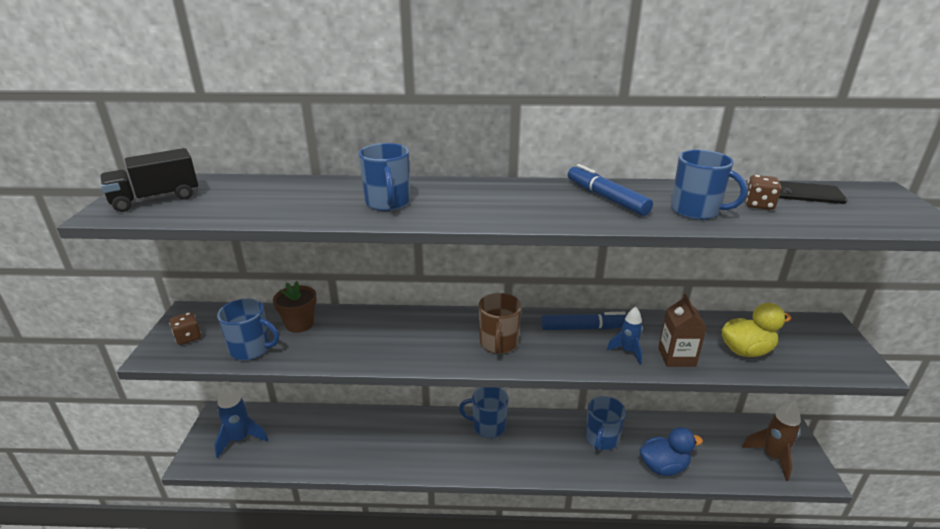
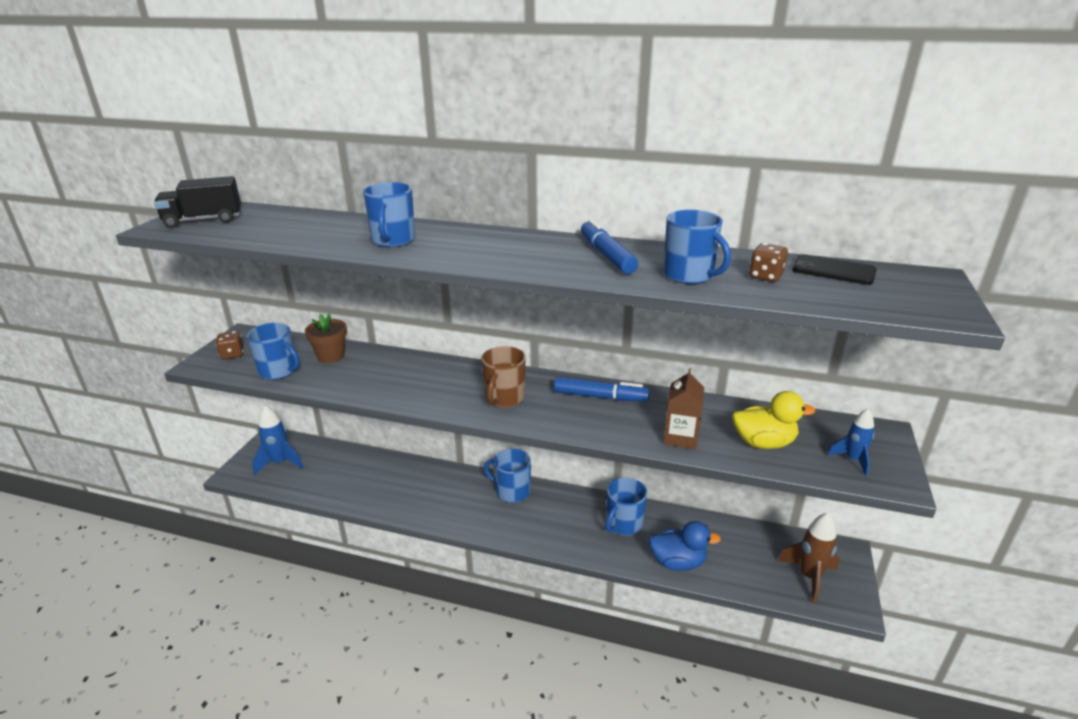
camera: 15 degrees right, 0 degrees up
(627, 351) = (631, 424): blue rocket -> blue rocket (852, 460)

